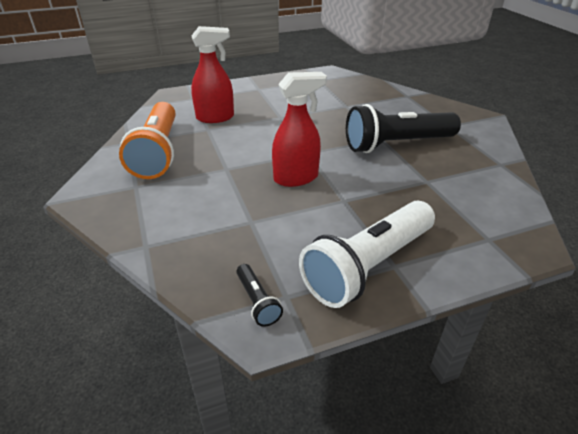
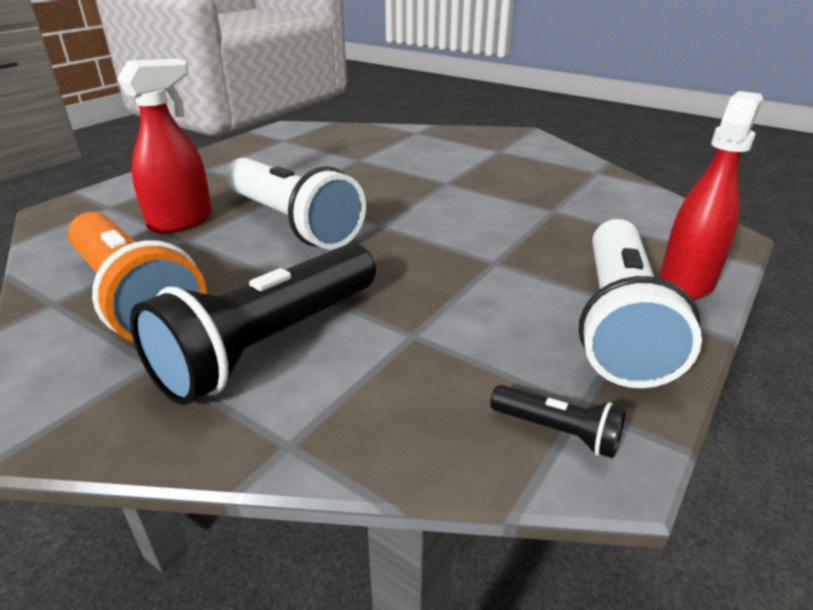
camera: 35 degrees left, 5 degrees down
(265, 136) = (292, 222): none -> white flashlight
(296, 178) = (403, 258): red spray bottle -> red spray bottle (686, 282)
(397, 144) = (472, 183): black flashlight -> black flashlight (270, 343)

